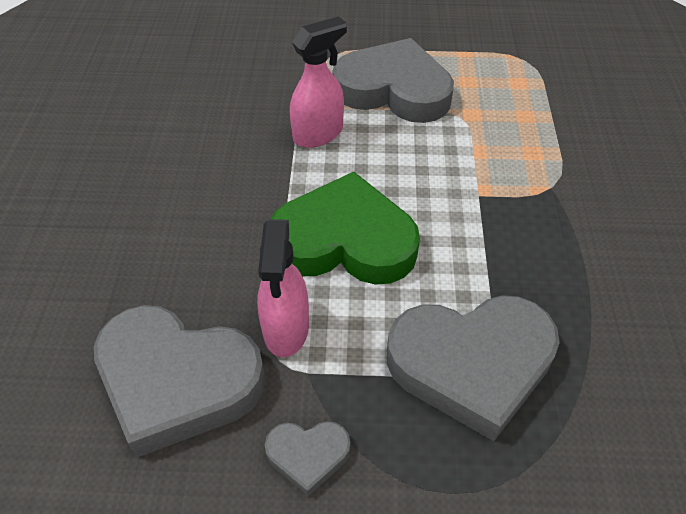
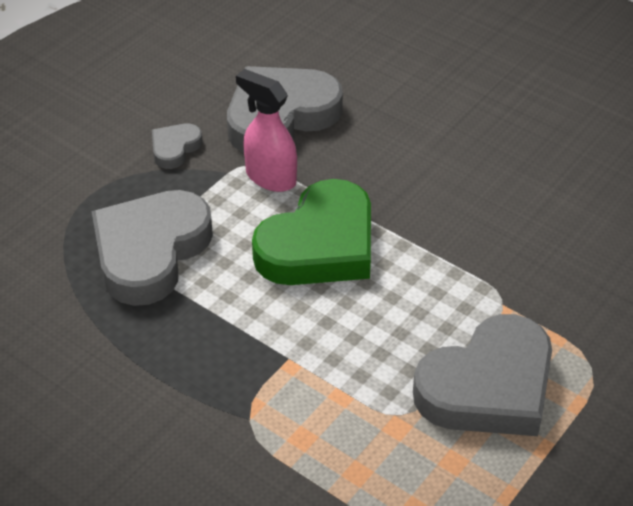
camera: 125 degrees right, 5 degrees down
(318, 134) = (463, 292): pink spray bottle -> none

